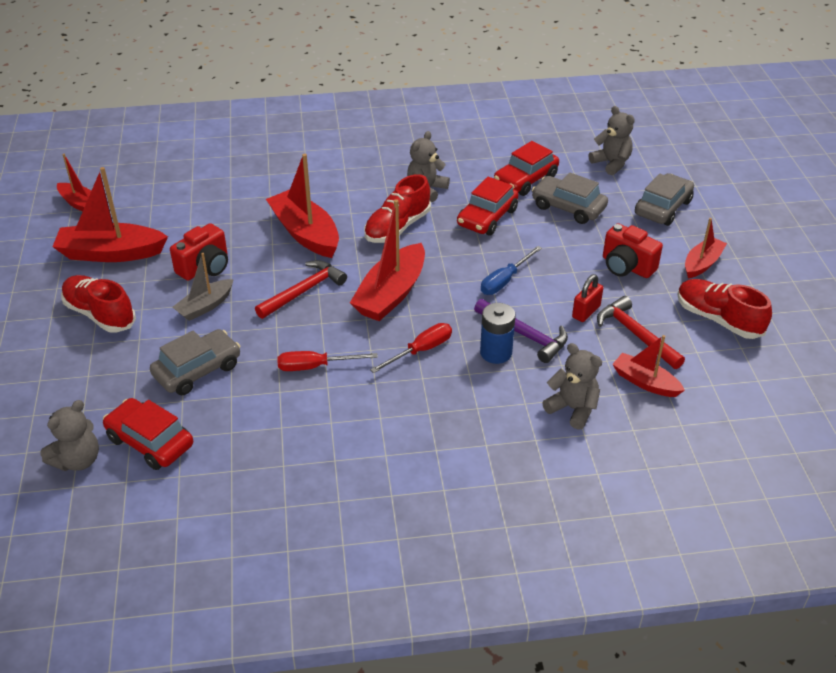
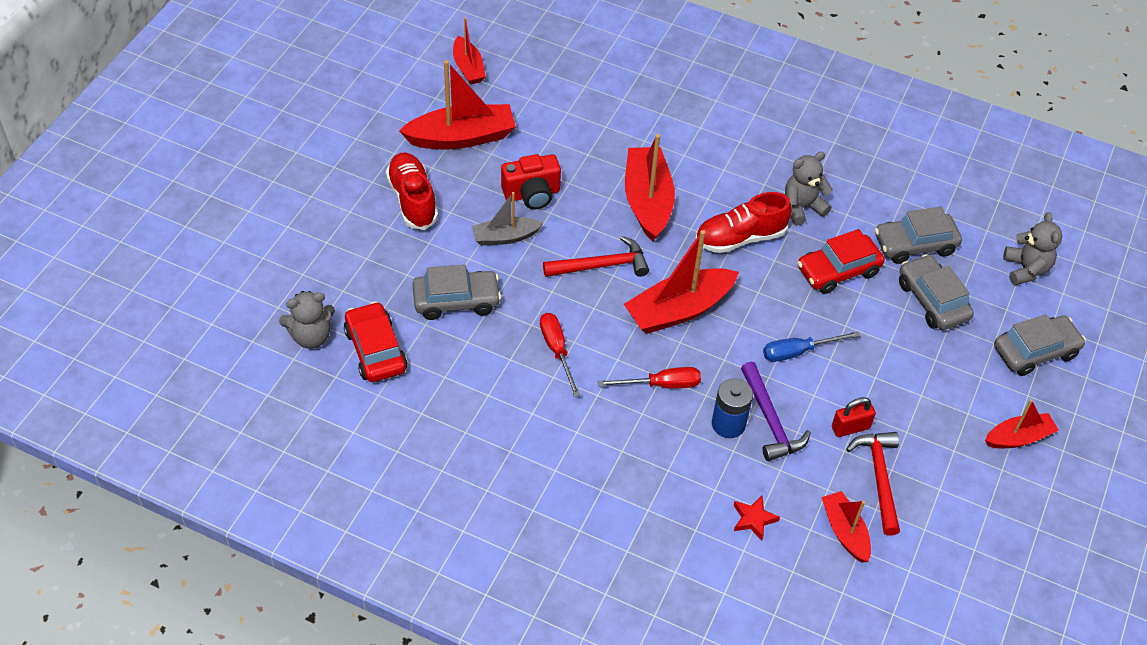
camera: 30 degrees right, 10 degrees up
(111, 253) = (461, 137): red boat -> red boat turned 135 degrees clockwise
(315, 366) = (557, 350): red screwdriver -> red screwdriver turned 45 degrees clockwise
(525, 180) = (914, 244): red car -> grey car
(572, 409) = (753, 519): grey teddy bear -> red star
(626, 266) = (935, 400): red camera -> none
(718, 319) = (978, 507): red shoe -> none

